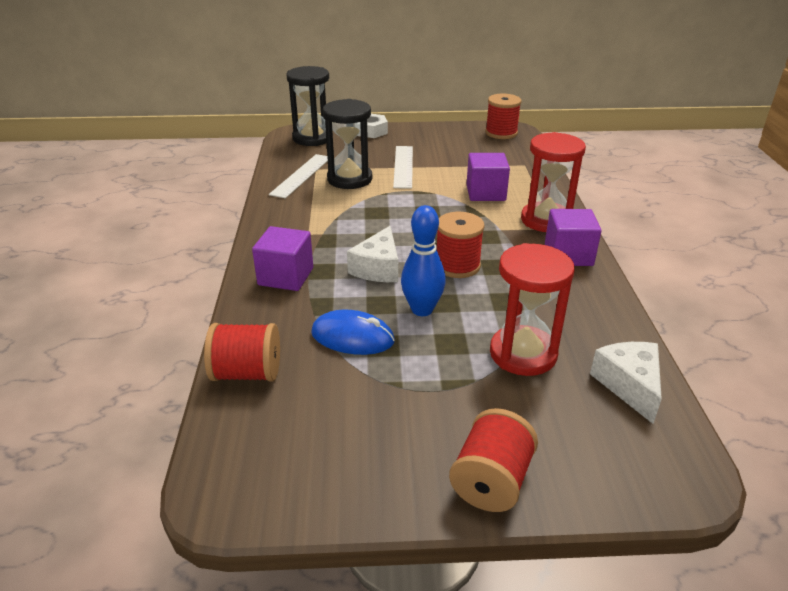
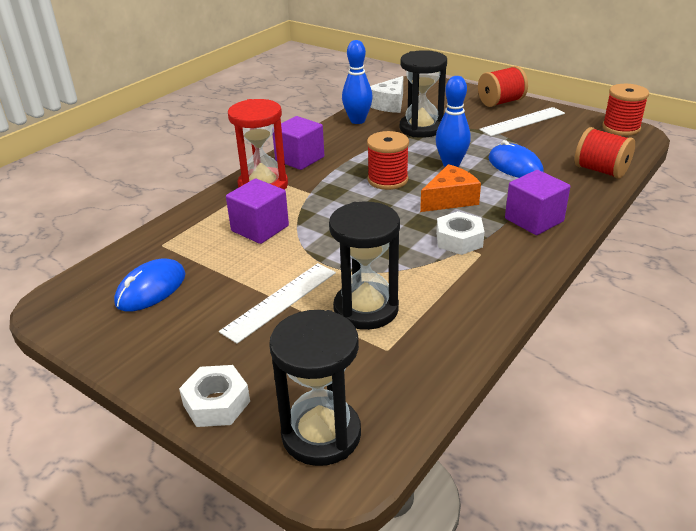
camera: 140 degrees left, 0 degrees up
(301, 175) = (417, 344): white ruler -> white ruler (522, 121)
(334, 237) = (459, 240): none -> white nut
(378, 268) = (450, 199): white cheese -> orange cheese
(481, 148) = (151, 289): none -> blue mouse
(501, 133) = (80, 304): red spool -> red spool (621, 128)
(523, 354) = (421, 128): red hourglass -> black hourglass
(610, 332) = (357, 121): none -> blue bowling pin

